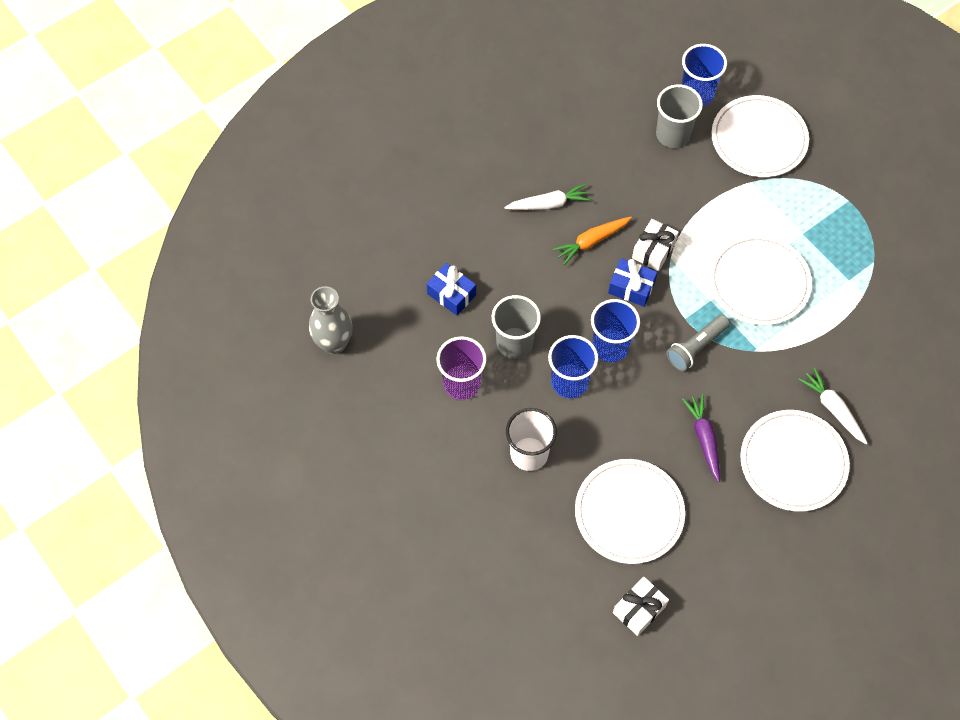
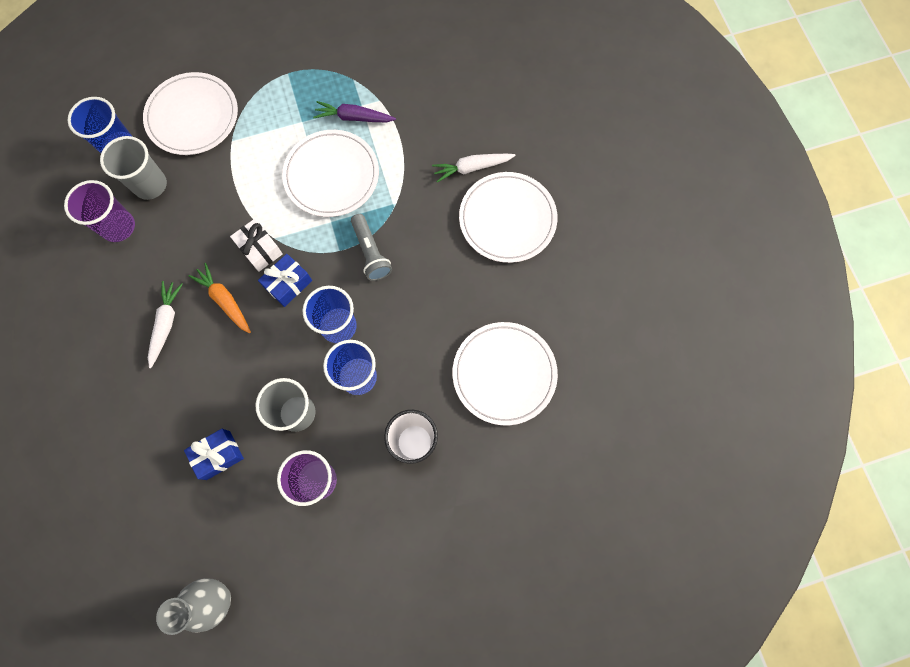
camera: 70 degrees left, 10 degrees up
(591, 241) = (225, 300): orange carrot -> orange carrot turned 150 degrees clockwise
(620, 127) = (118, 227): none -> purple cup
(639, 609) = (595, 401): white gift -> none
(704, 439) = (459, 282): purple carrot -> purple carrot (354, 117)

